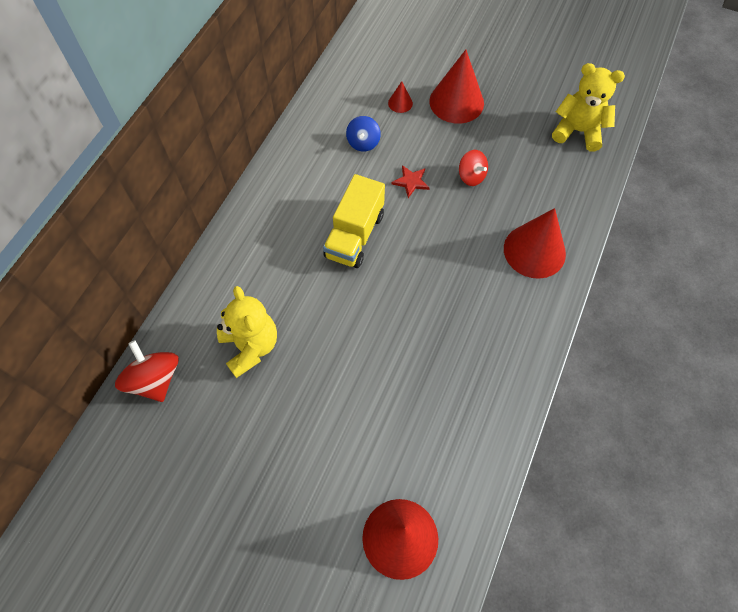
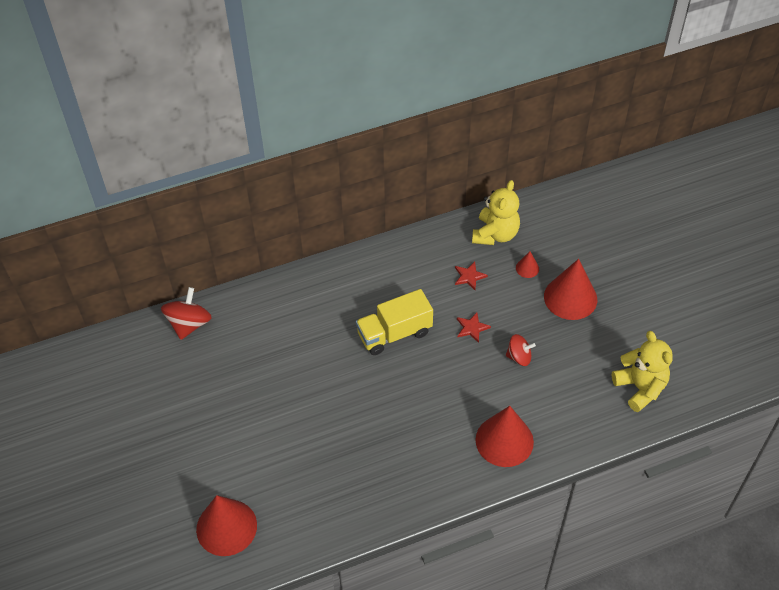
camera: 45 degrees right, 10 degrees down
(250, 346) = (259, 349): yellow teddy bear -> yellow teddy bear (495, 234)
(363, 142) = (469, 276): blue spinning top -> red star
(471, 176) = (519, 357): red spinning top -> red spinning top turned 90 degrees counterclockwise

